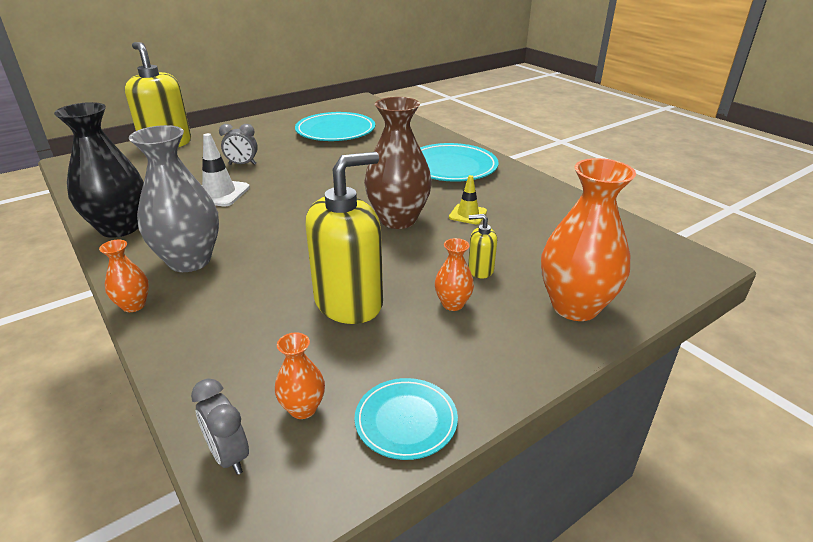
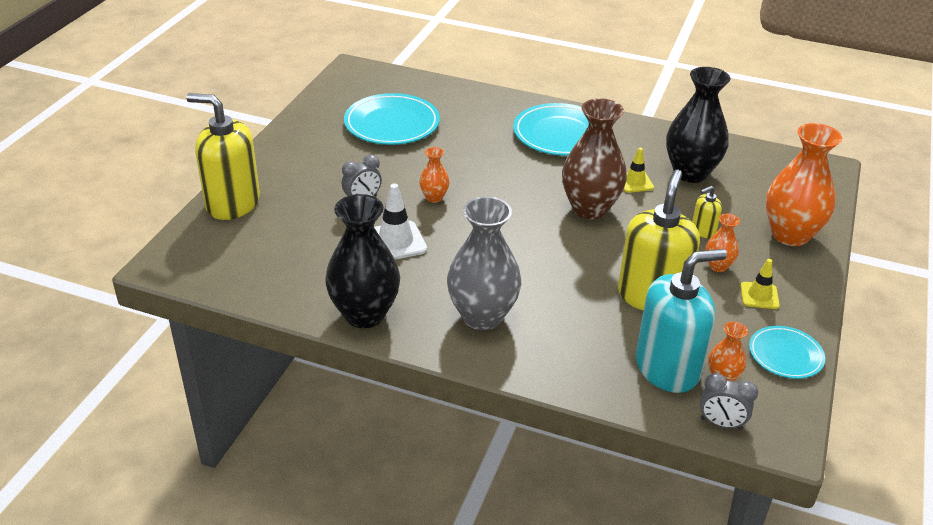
camera: 35 degrees left, 5 degrees up
(134, 305) = (502, 370): orange vase -> orange vase (434, 197)
(264, 371) = (667, 368): none -> turquoise soap dispenser
(460, 348) = (759, 296): none -> yellow traffic cone
(533, 223) = (690, 173): none -> black vase

